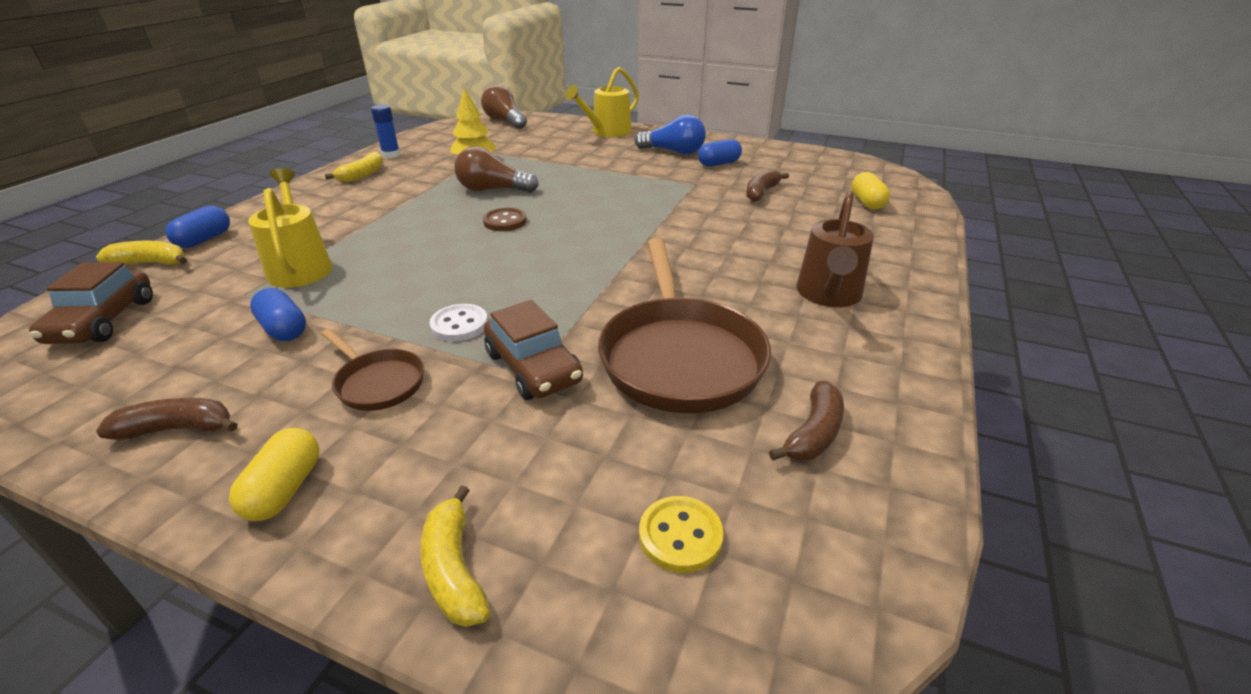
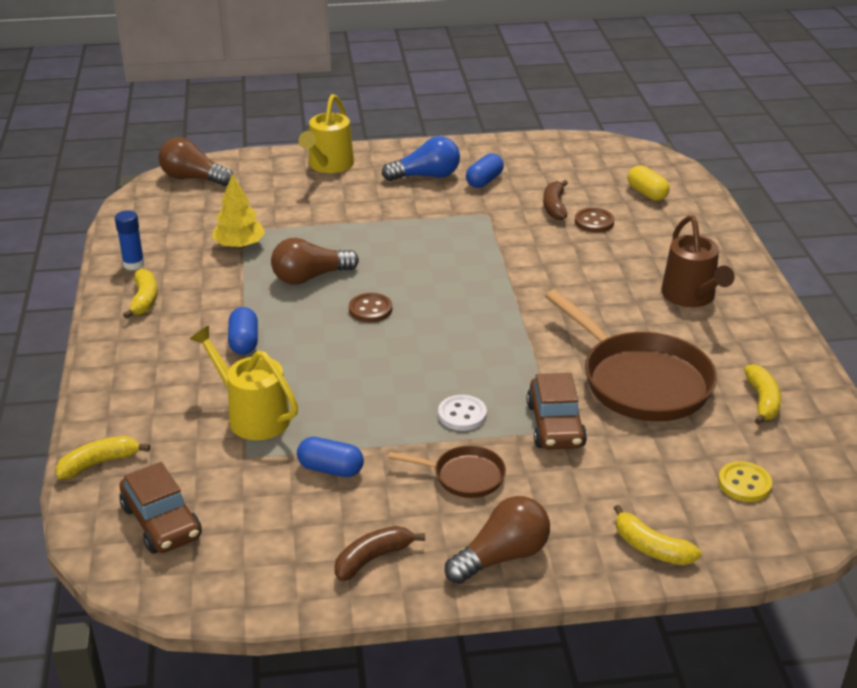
camera: 30 degrees left, 0 degrees up
(204, 239) = (108, 424): blue capsule -> blue capsule (244, 342)
(285, 489) = (502, 556): yellow capsule -> brown light bulb
(533, 367) = (555, 425): brown car -> brown car turned 60 degrees clockwise
(788, 211) = (594, 222): none -> brown button
(813, 433) = (762, 401): brown banana -> yellow banana

